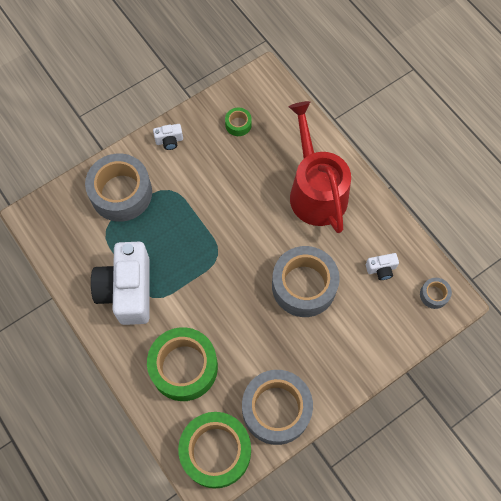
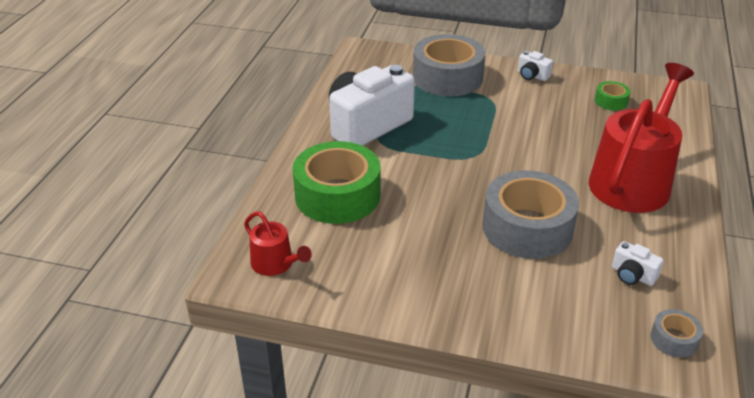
camera: 50 degrees right, 30 degrees down
(216, 451) = (275, 264): green tape -> red watering can
(276, 409) = (371, 283): grey tape -> none

